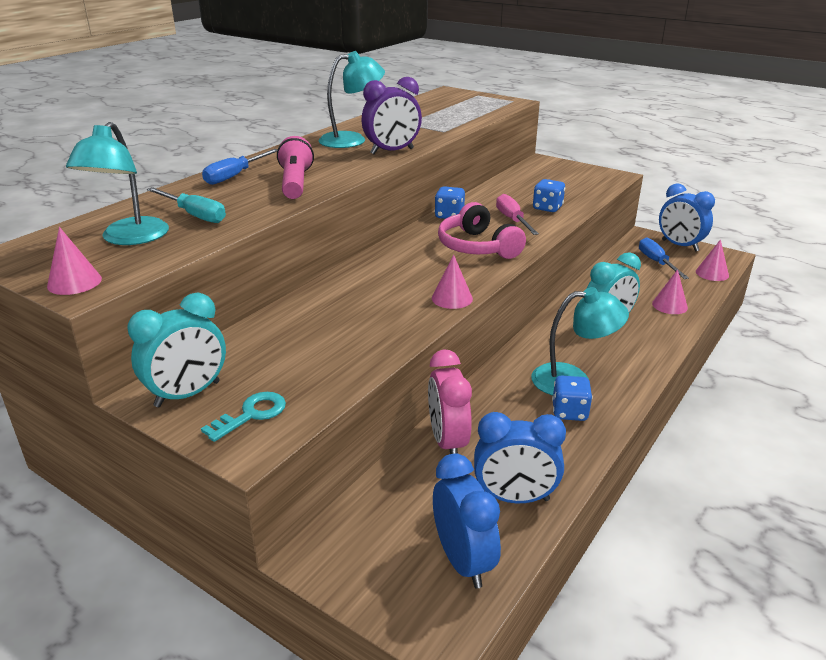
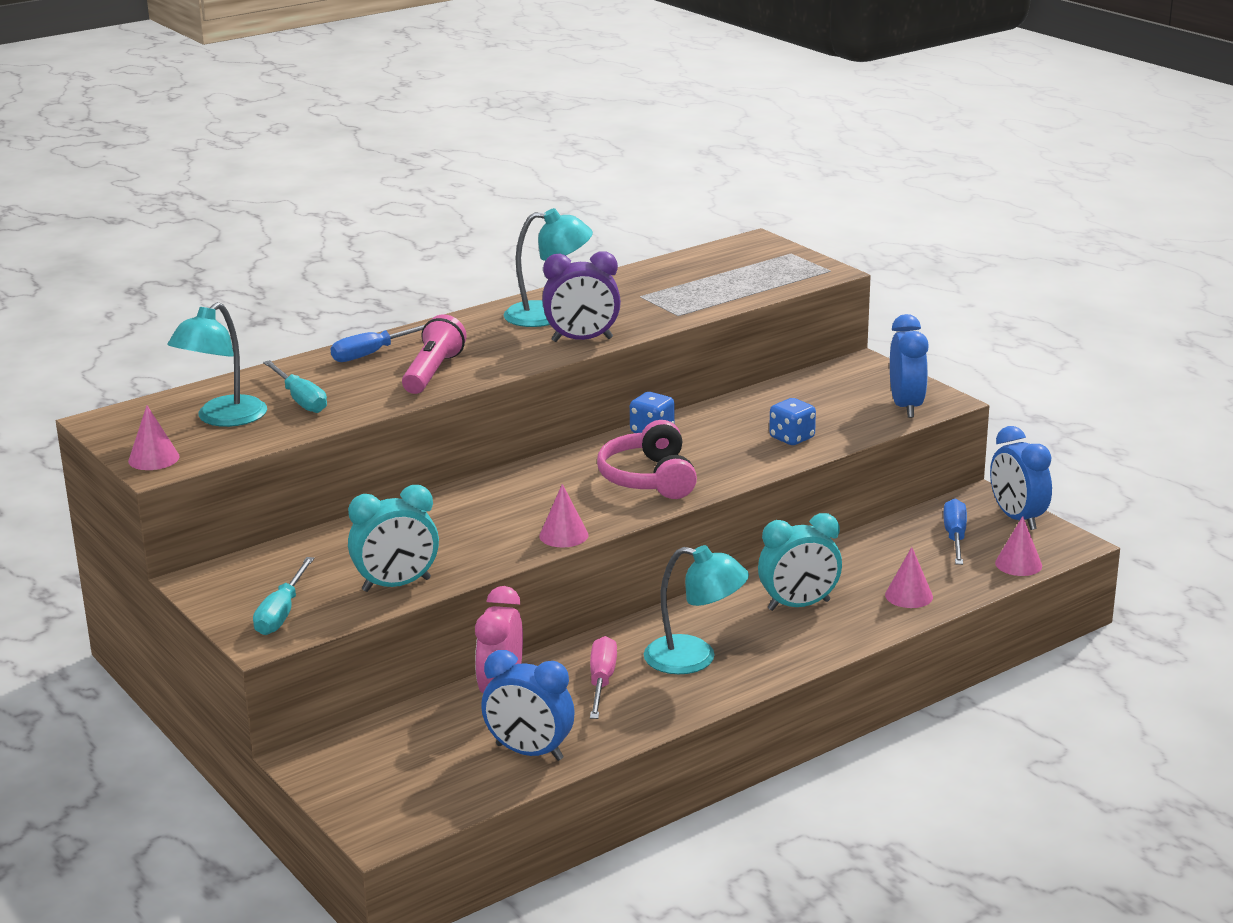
camera: 20 degrees right, 5 degrees down
(188, 394) = (234, 586): turquoise clock -> turquoise clock (396, 585)
(251, 414) = (281, 613): turquoise key -> turquoise screwdriver
(463, 561) = (439, 789): blue clock -> blue clock (906, 406)
(512, 220) = (728, 449): pink screwdriver -> pink screwdriver (602, 681)
(569, 412) = (659, 689): blue dice -> none

